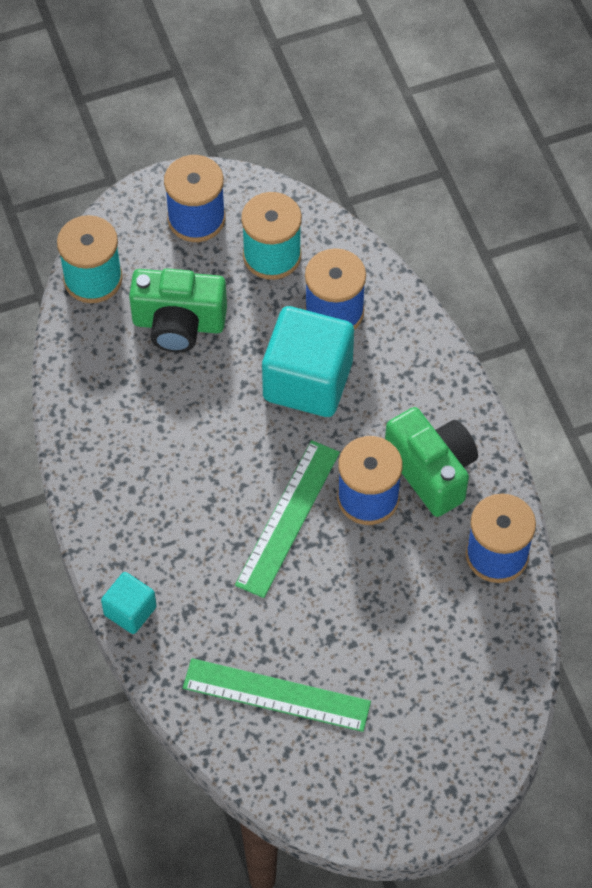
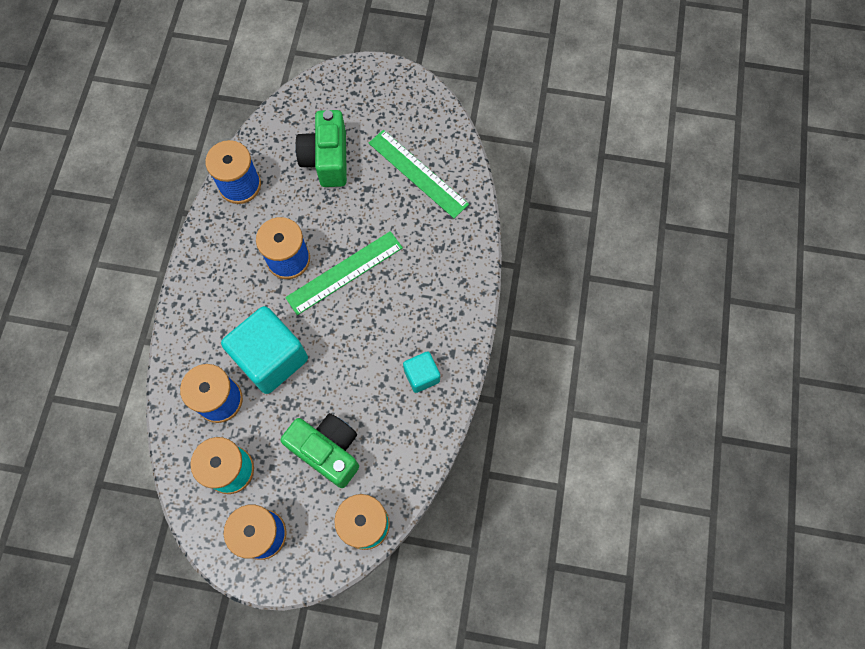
camera: 150 degrees left, 10 degrees up
(130, 611) = (473, 266): turquoise cube -> turquoise cube (421, 375)
(432, 471) = (239, 255): green camera -> green camera (327, 159)

